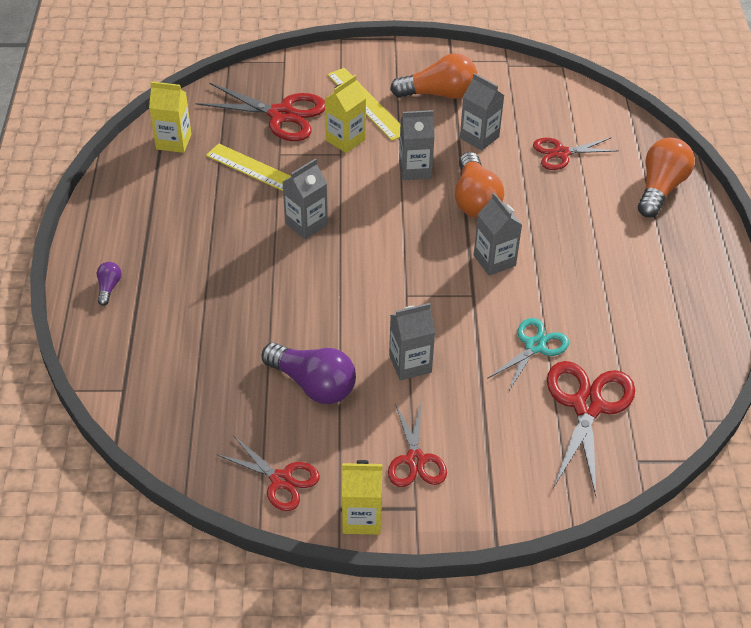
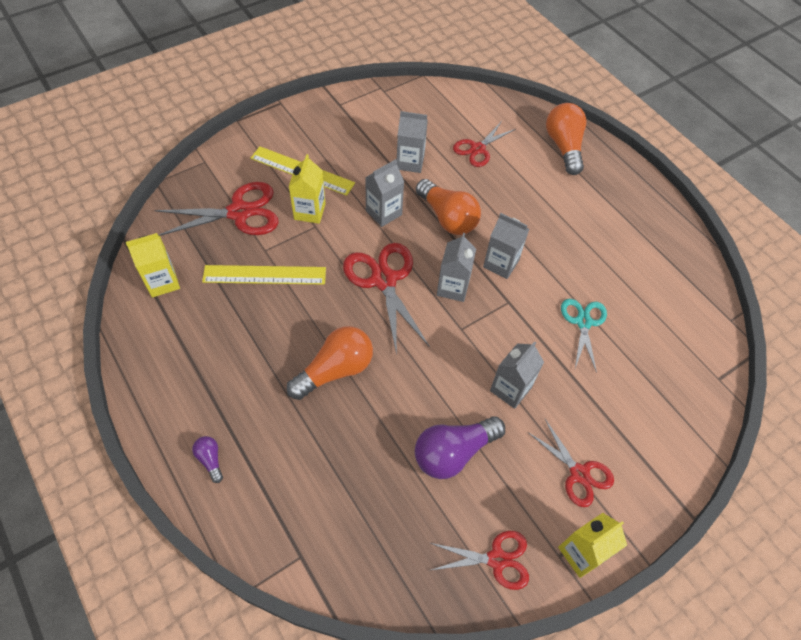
camera: 35 degrees left, 10 degrees up
(306, 224) = (336, 305): grey carton -> grey carton (453, 287)
(313, 384) = (453, 452): purple light bulb -> purple light bulb turned 150 degrees clockwise
(439, 94) = (352, 137): orange light bulb -> orange light bulb (335, 370)
(587, 406) = (654, 352): red scissors -> red scissors (384, 280)

